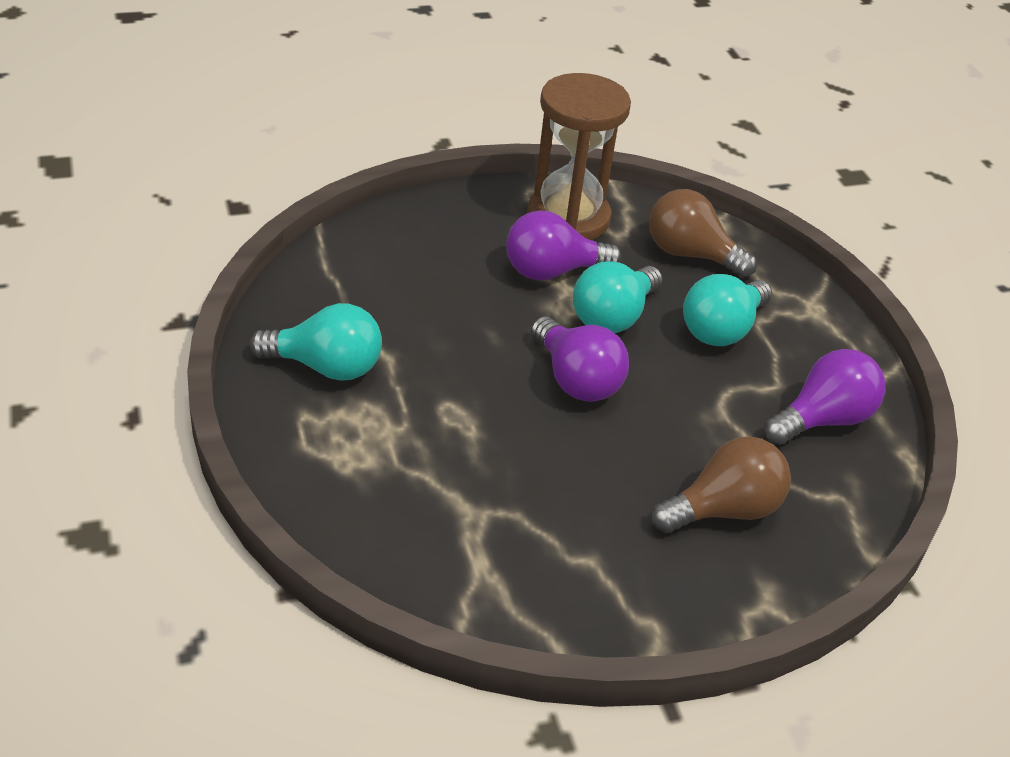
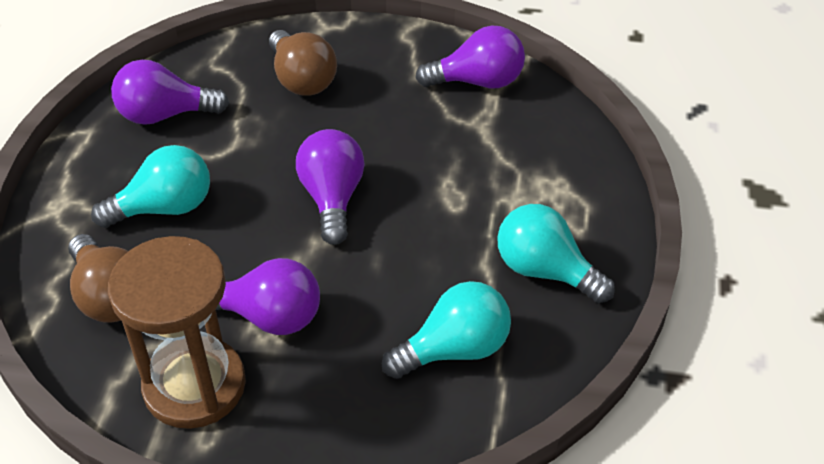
camera: 150 degrees left, 5 degrees up
(509, 577) = (478, 82): none -> purple light bulb
(613, 317) = (251, 248): turquoise light bulb -> turquoise light bulb (454, 349)
(723, 510) = (302, 80): brown light bulb -> brown light bulb turned 120 degrees counterclockwise

